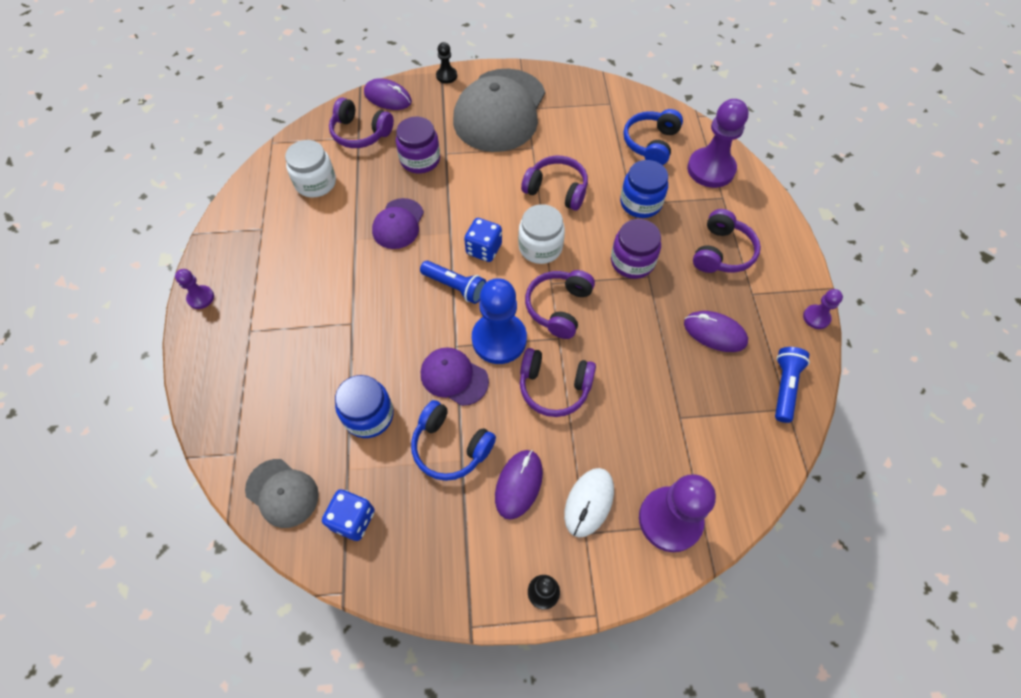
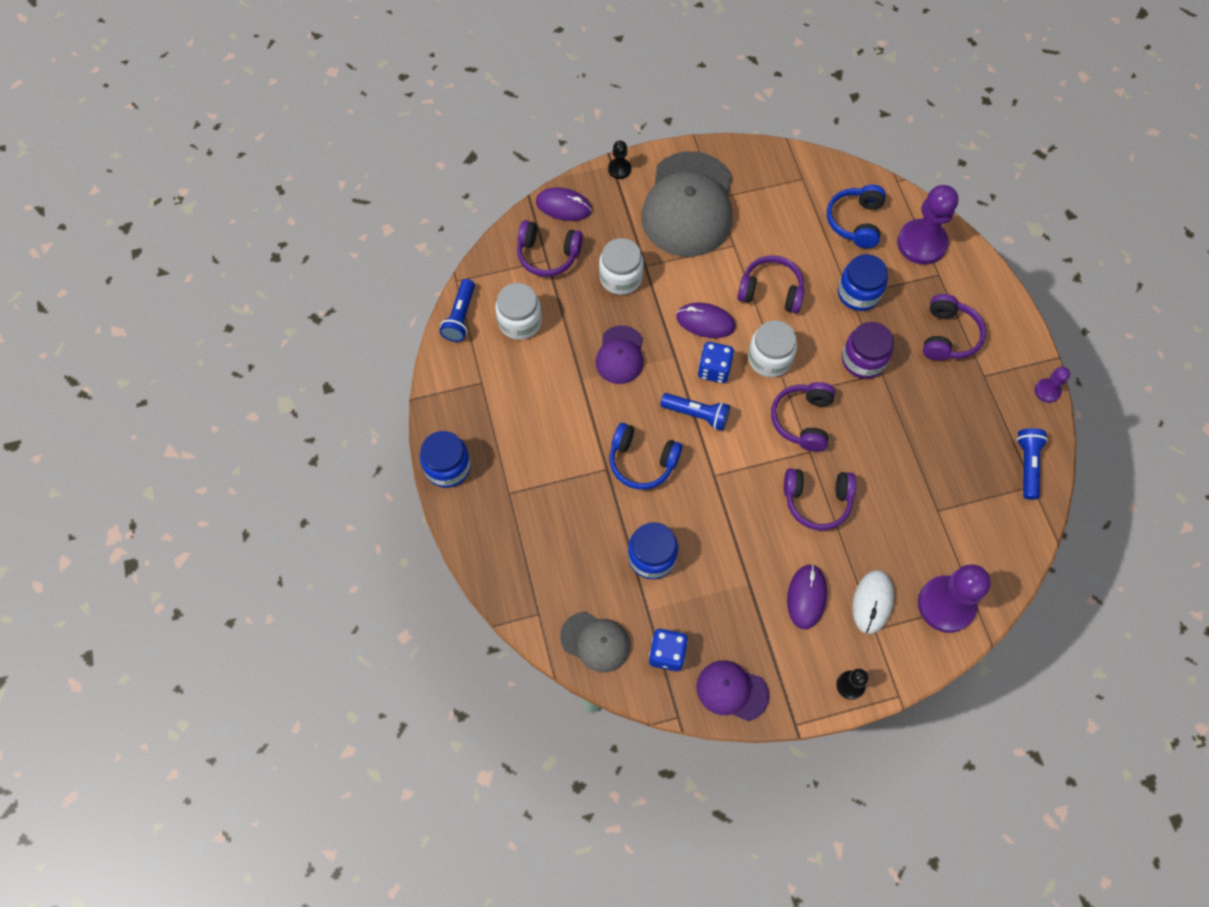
camera: 10 degrees left, 5 degrees up
(201, 298) = (448, 467): purple pawn -> blue jar
(263, 172) = (460, 317): none -> blue flashlight
(420, 160) = (621, 277): purple jar -> white jar
(450, 447) = (736, 573): blue headphones -> blue headphones (642, 461)
(454, 377) = (721, 507): purple cap -> purple cap (732, 691)
(499, 339) = (753, 462): blue pawn -> none
(714, 333) = (955, 422): purple mouse -> purple mouse (705, 322)

